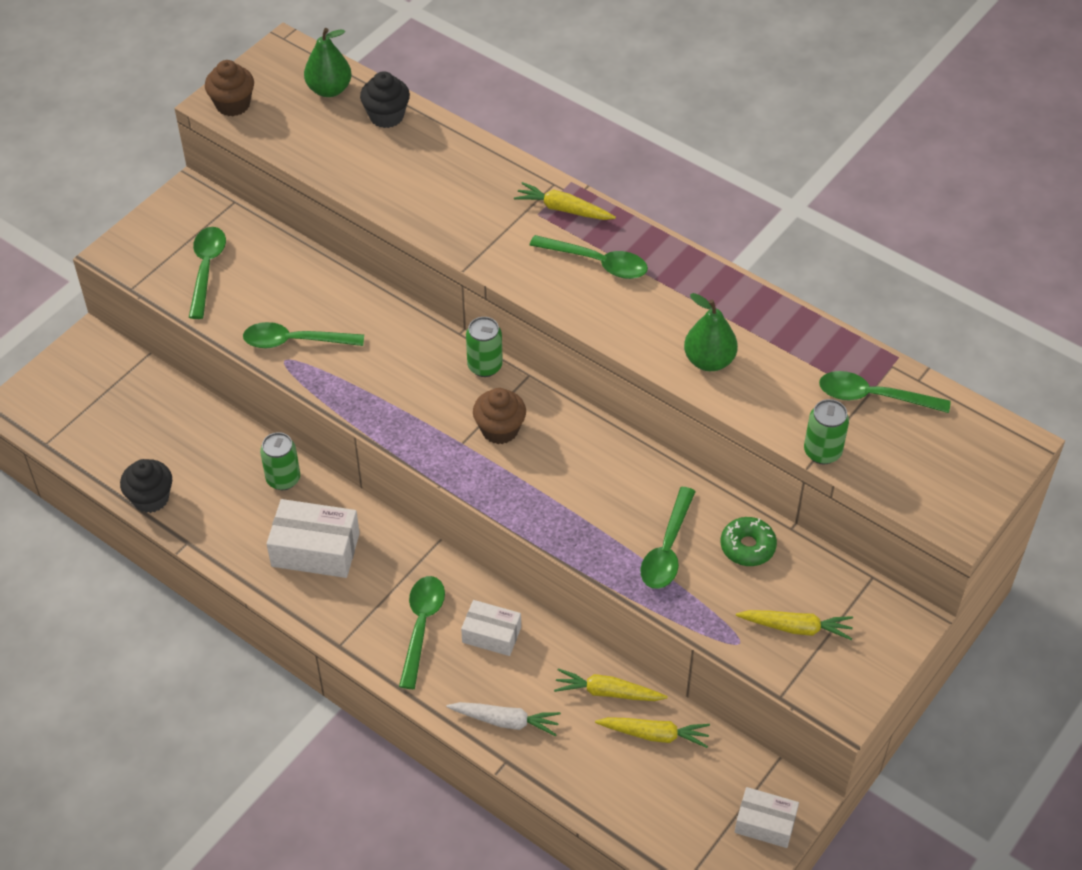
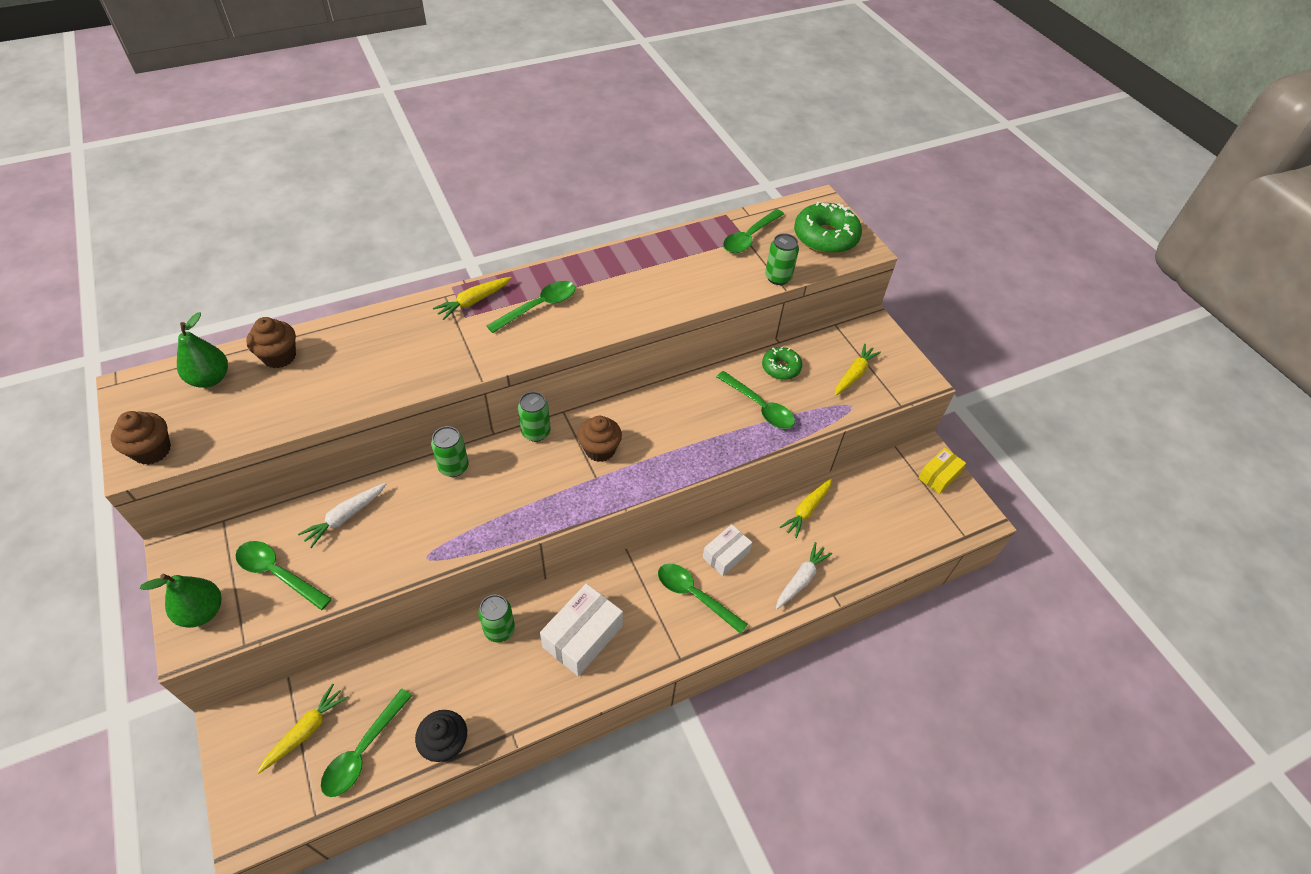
camera: 65 degrees left, 0 degrees up
(289, 279) = (345, 517): none -> white carrot
(295, 341) = (413, 542): green spoon -> green spoon (363, 751)
(386, 116) = (279, 356): black cupcake -> brown cupcake
(397, 325) = (454, 467): none -> green can
(654, 734) = (851, 500): yellow carrot -> yellow carrot (306, 730)
(709, 361) = (668, 293): green pear -> green pear (202, 612)
(765, 823) = (938, 476): white box -> yellow box
(944, 473) = (825, 237): none -> green donut

